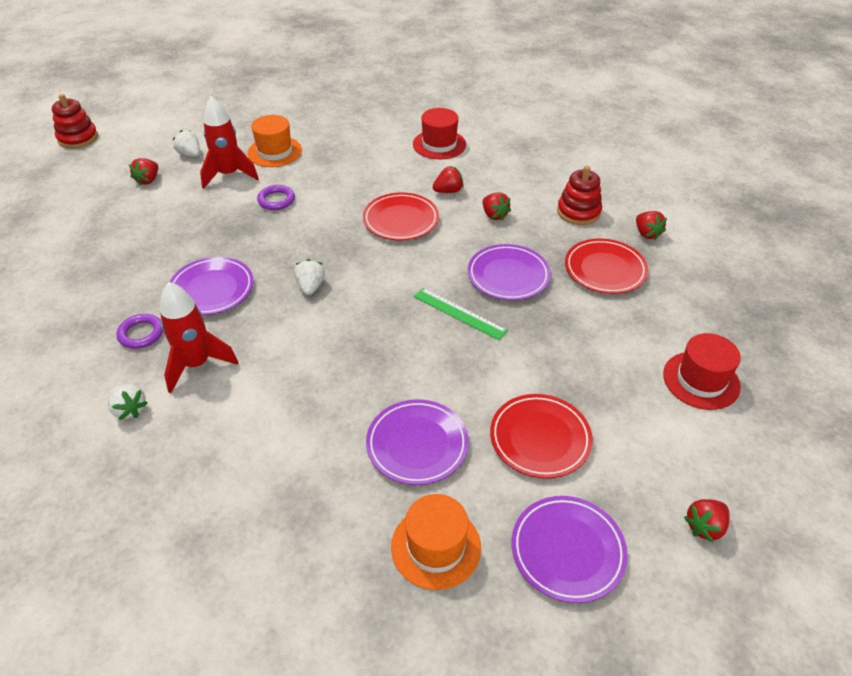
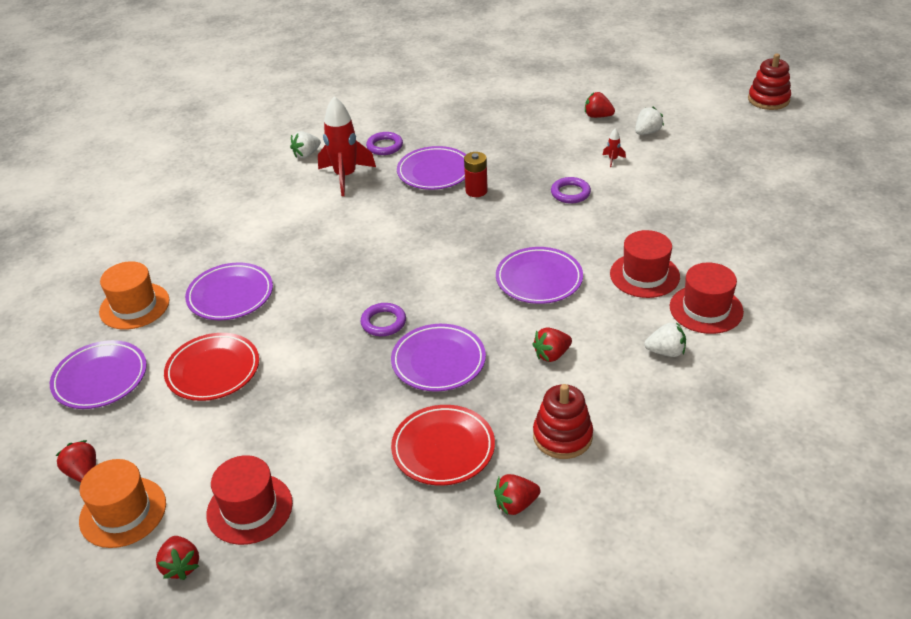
camera: 95 degrees right, 5 degrees down
(78, 138) = (664, 68): red stacking toy -> red stacking toy (768, 99)
(229, 175) = (613, 159): red rocket -> red rocket, size x0.40
(256, 258) = (476, 191): none -> red battery
(274, 152) = (662, 183): orange hat -> orange hat (123, 512)
(310, 287) = (433, 225): white strawberry -> white strawberry (666, 352)
(398, 168) = (644, 275): none -> red hat
(401, 220) = (539, 279): red plate -> purple plate
(448, 191) = (599, 316): red strawberry -> red strawberry (181, 566)
(459, 313) = (383, 322): green ruler -> purple ring

